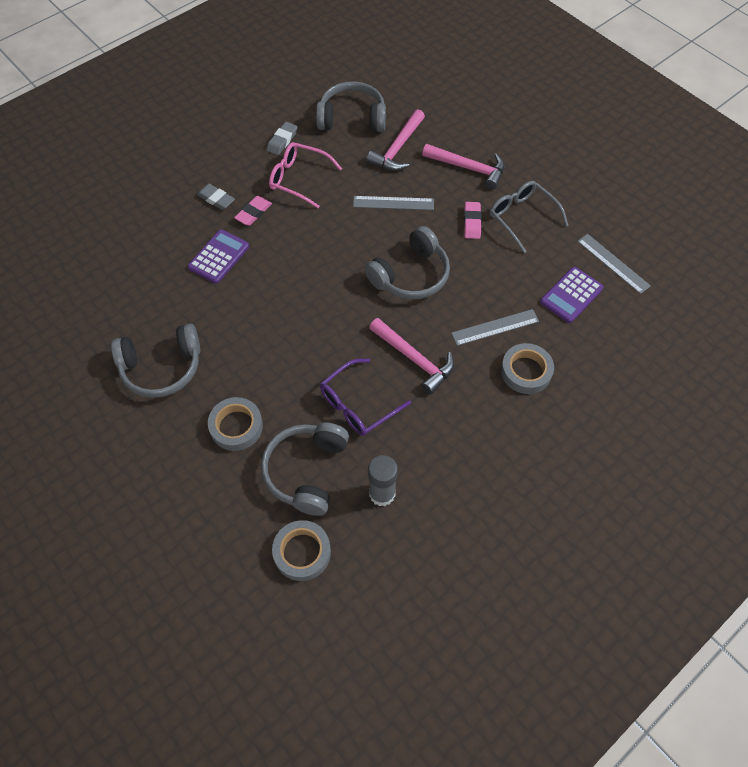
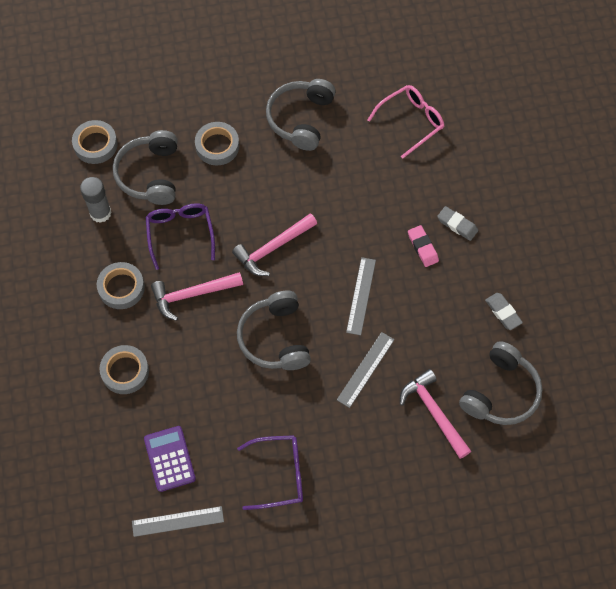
camera: 120 degrees right, 5 degrees up
(216, 199) = (457, 225): grey eraser -> grey eraser turned 60 degrees clockwise
(219, 257) = (388, 200): purple calculator -> none
(299, 179) = (443, 303): pink glasses -> pink glasses (411, 122)
(307, 471) = (150, 174): grey headphones -> grey headphones turned 135 degrees counterclockwise
(449, 423) = (121, 288): none -> grey tape
(468, 168) = (369, 464): pink hammer -> pink hammer (273, 248)
(472, 222) = (301, 425): pink eraser -> none
(495, 327) = (180, 374): grey ruler -> grey ruler (361, 296)
(522, 217) = (279, 474): grey glasses -> purple glasses

